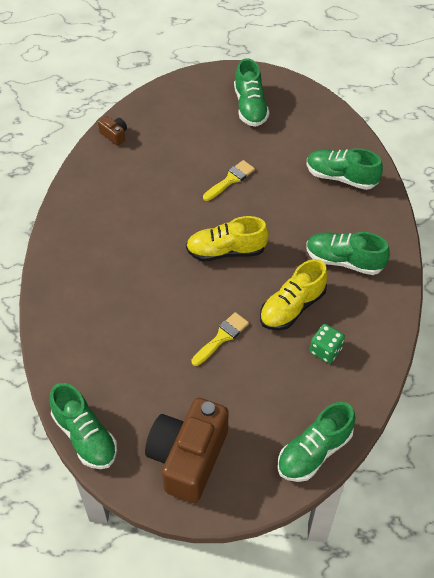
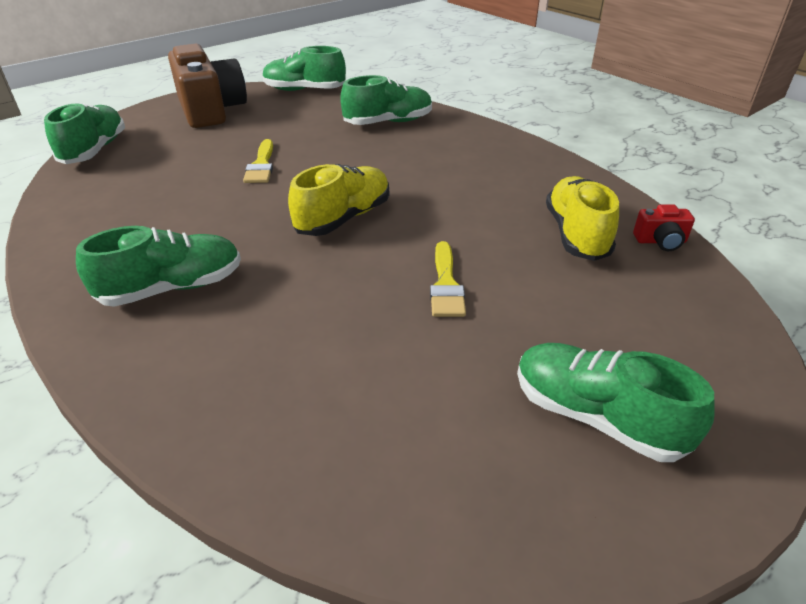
camera: 135 degrees right, 15 degrees down
(114, 135) = (660, 241): brown camera -> red camera
(292, 307) = (206, 215): yellow shoe -> yellow shoe (576, 234)
(325, 350) = (132, 204): green dice -> none
(341, 177) = (280, 401): green shoe -> green shoe (388, 122)

